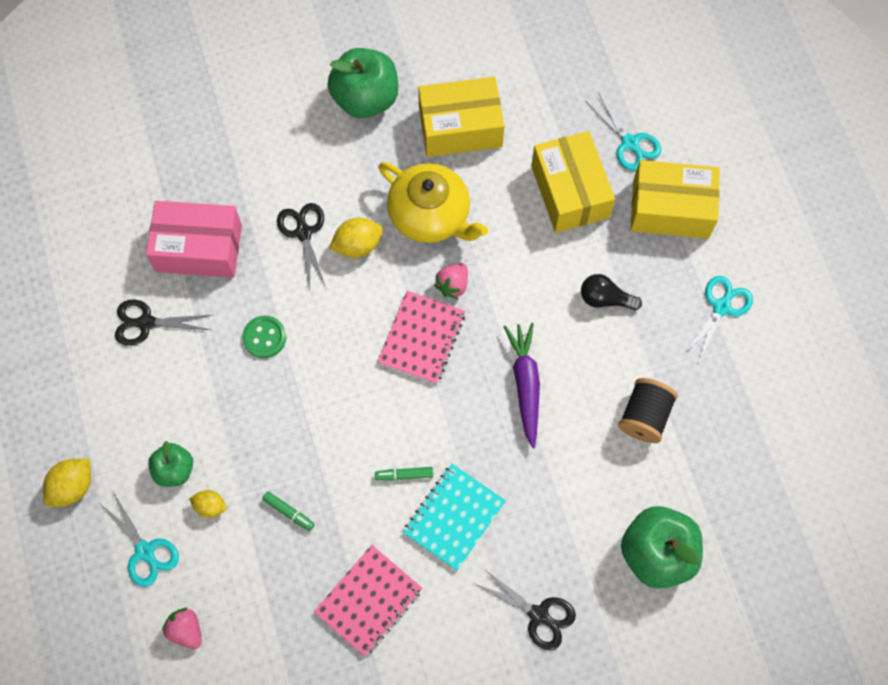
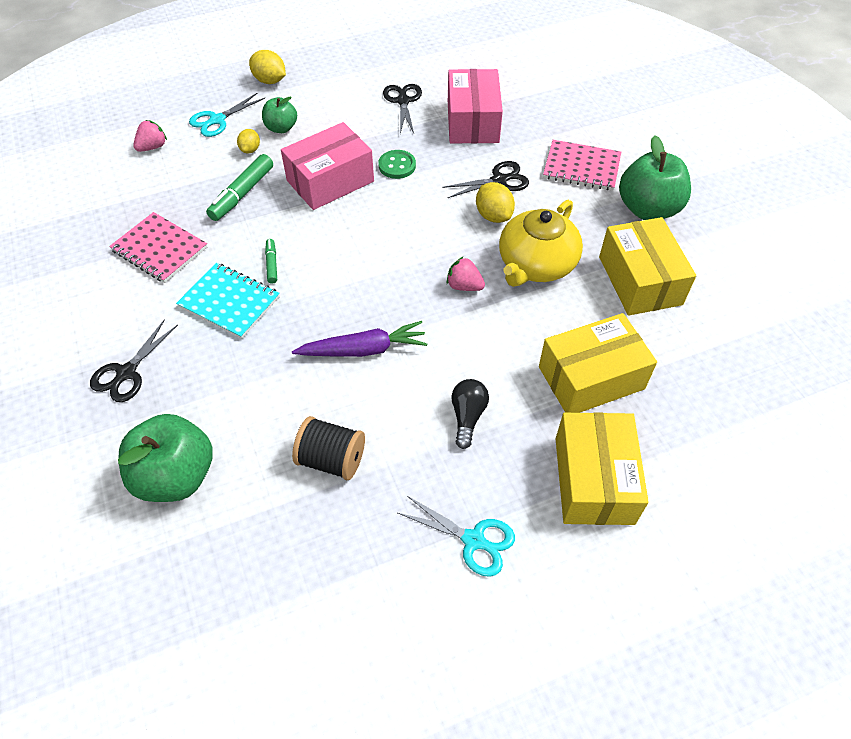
camera: 85 degrees right, 15 degrees down
(280, 412) = (330, 181): none -> pink box
(289, 512) = (242, 194): green marker -> green marker, size x1.83
(422, 338) = (406, 267): pink notebook -> pink notebook (581, 167)
(630, 143) = (669, 434): turquoise scissors -> none

